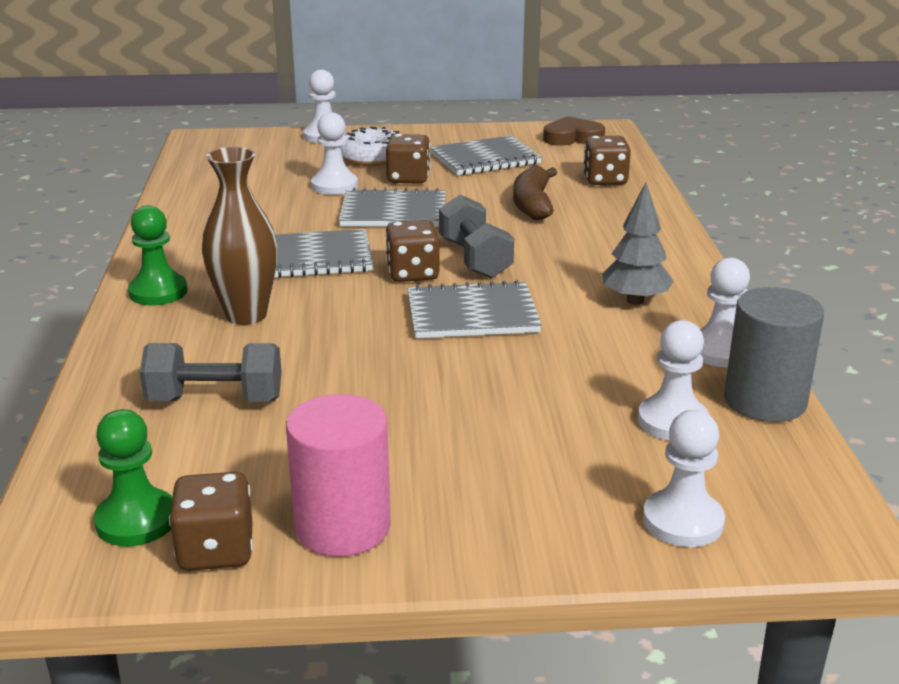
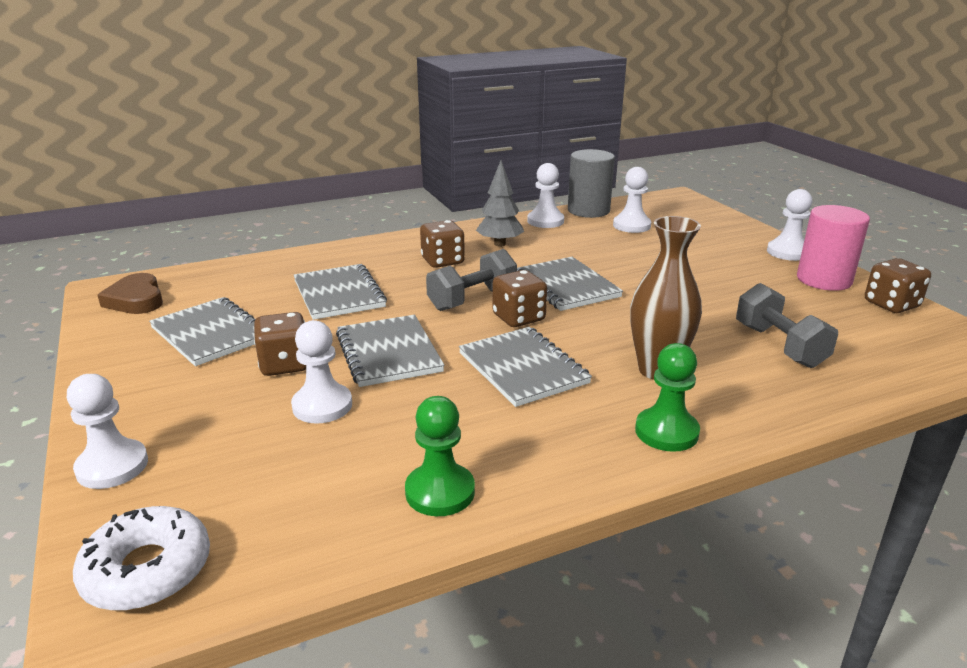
camera: 110 degrees left, 0 degrees up
(136, 520) = (912, 332): green pawn -> green pawn (440, 492)
(372, 157) = (211, 404): white donut -> white donut (147, 570)
(533, 204) = (339, 294): brown banana -> grey notebook
(605, 180) = (266, 273): brown dice -> brown dice (442, 261)
(682, 521) = (709, 219): white pawn -> white pawn (788, 252)

